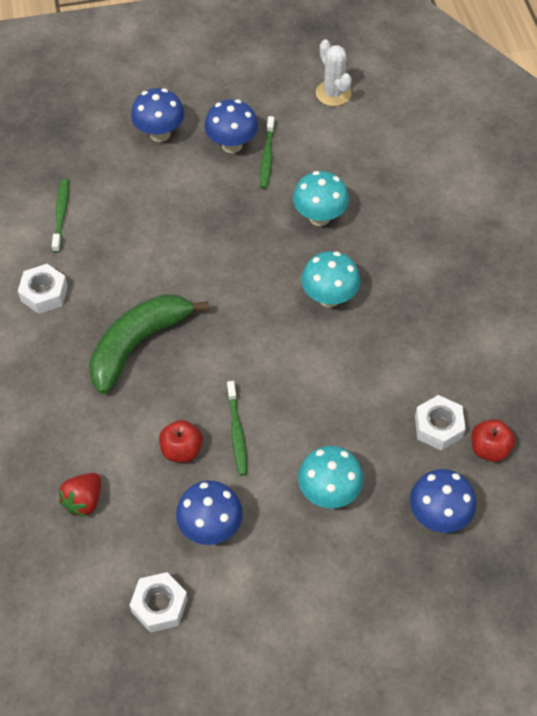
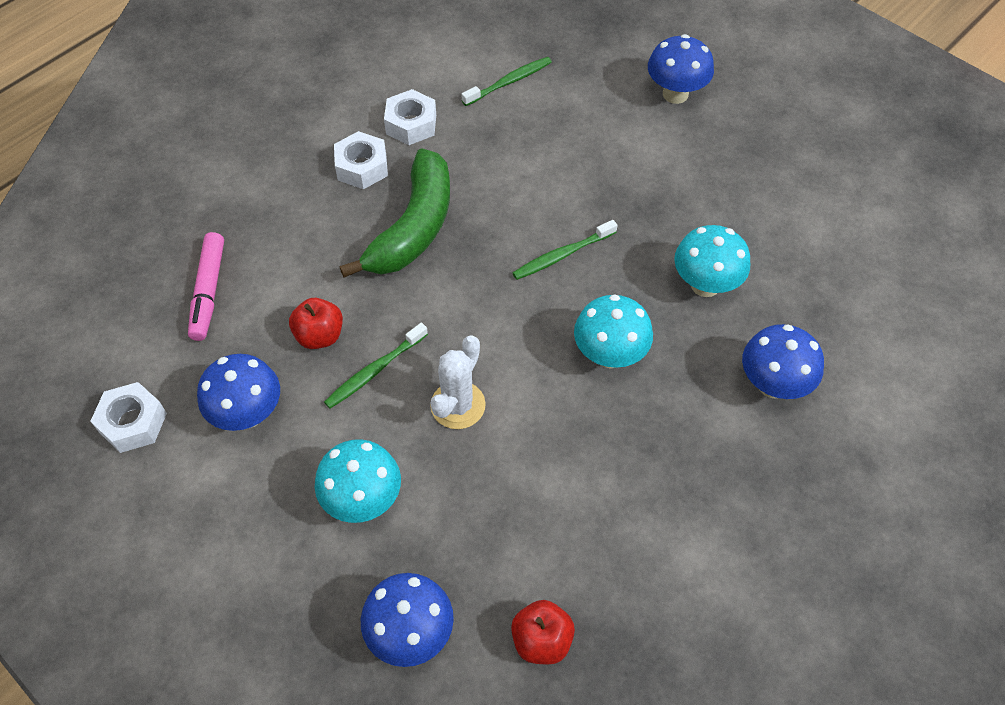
camera: 55 degrees right, 0 degrees up
(84, 501) = (208, 291): red strawberry -> pink marker
(138, 344) = (413, 227): green banana -> green banana turned 105 degrees clockwise
(232, 145) = (721, 157): blue mushroom -> blue mushroom (772, 384)
(267, 157) = (736, 194): green toothbrush -> green toothbrush (562, 255)
(333, 93) = (881, 200): white cactus -> white cactus (458, 405)
(438, 427) = (529, 565): white nut -> white nut (362, 167)

